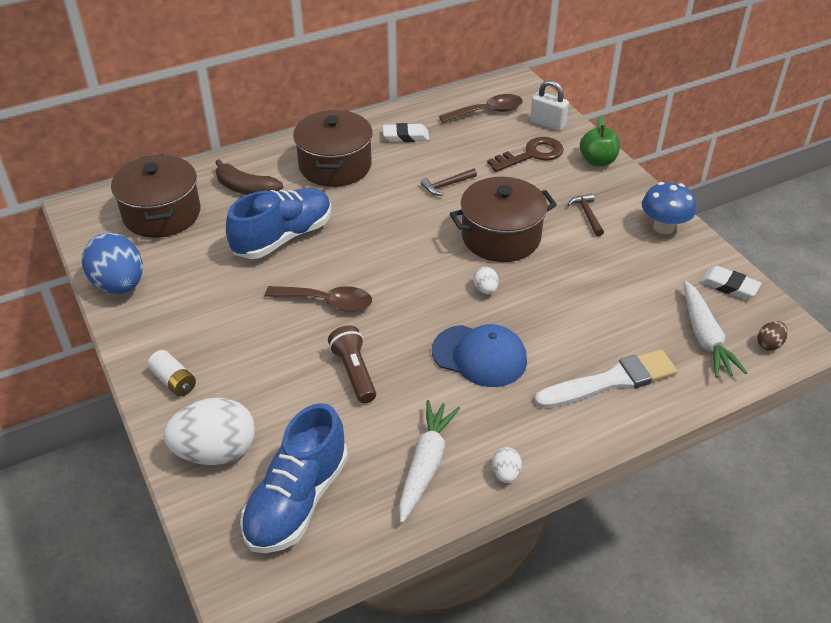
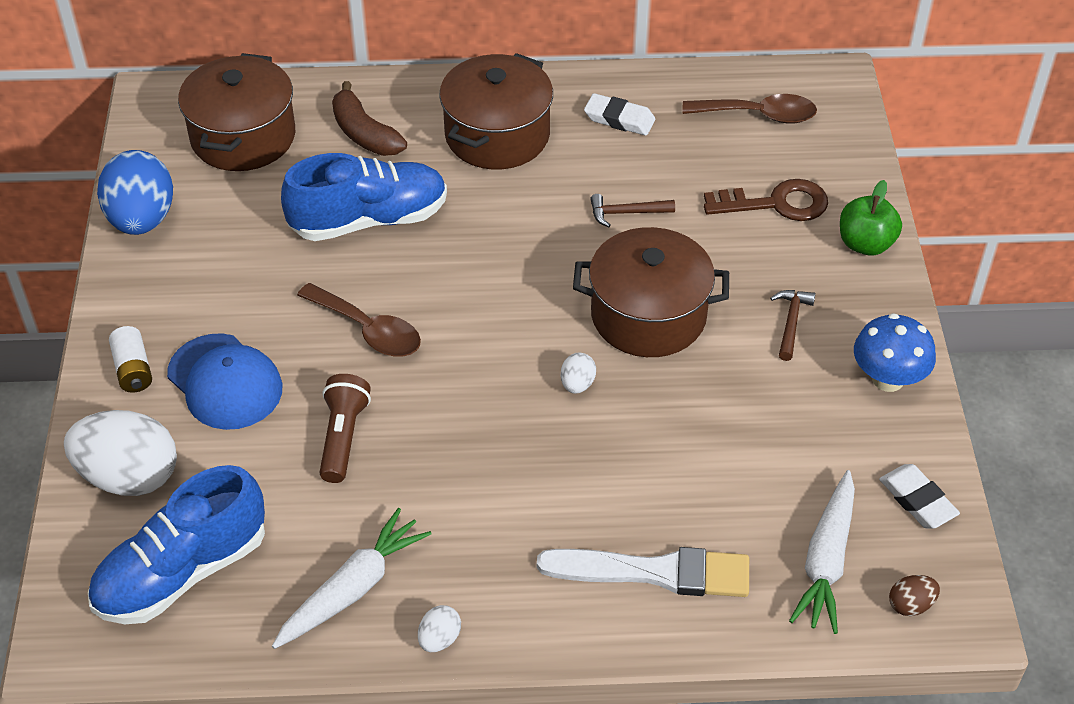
camera: 25 degrees right, 5 degrees up
(479, 356) = (509, 473): blue cap -> blue cap (225, 382)
(547, 123) = (833, 161): white padlock -> none

